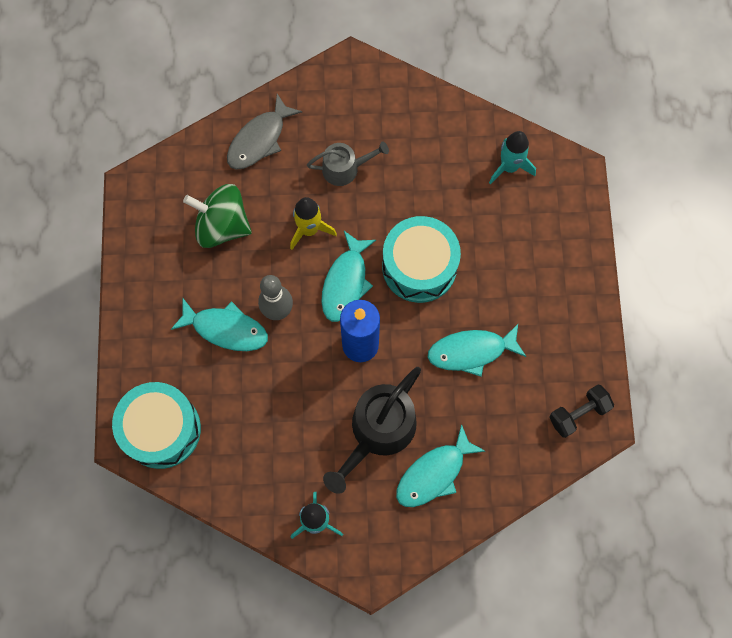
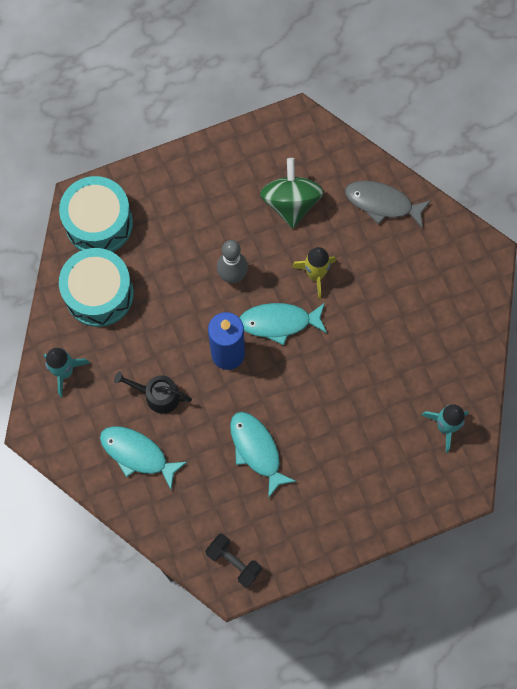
camera: 70 degrees right, 0 degrees up
(225, 329) = (201, 240): turquoise fish -> none
(345, 168) = (384, 284): grey watering can -> none
(378, 431) = (158, 395): black watering can -> black watering can, size x0.59
(419, 266) = (317, 379): turquoise drum -> turquoise drum (99, 294)

